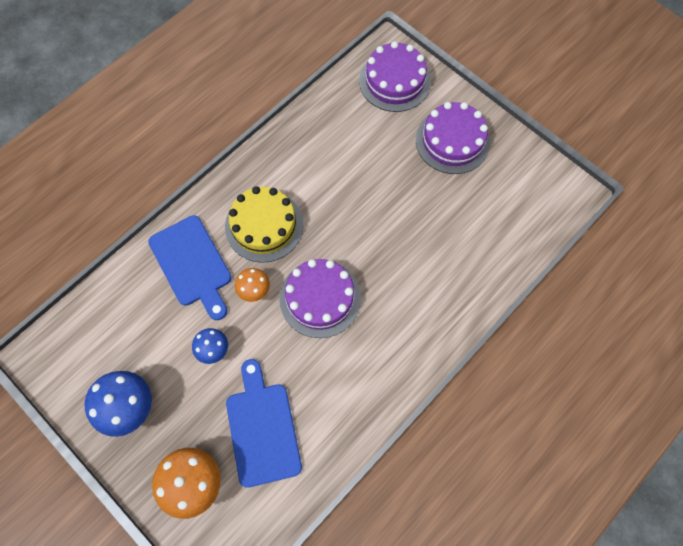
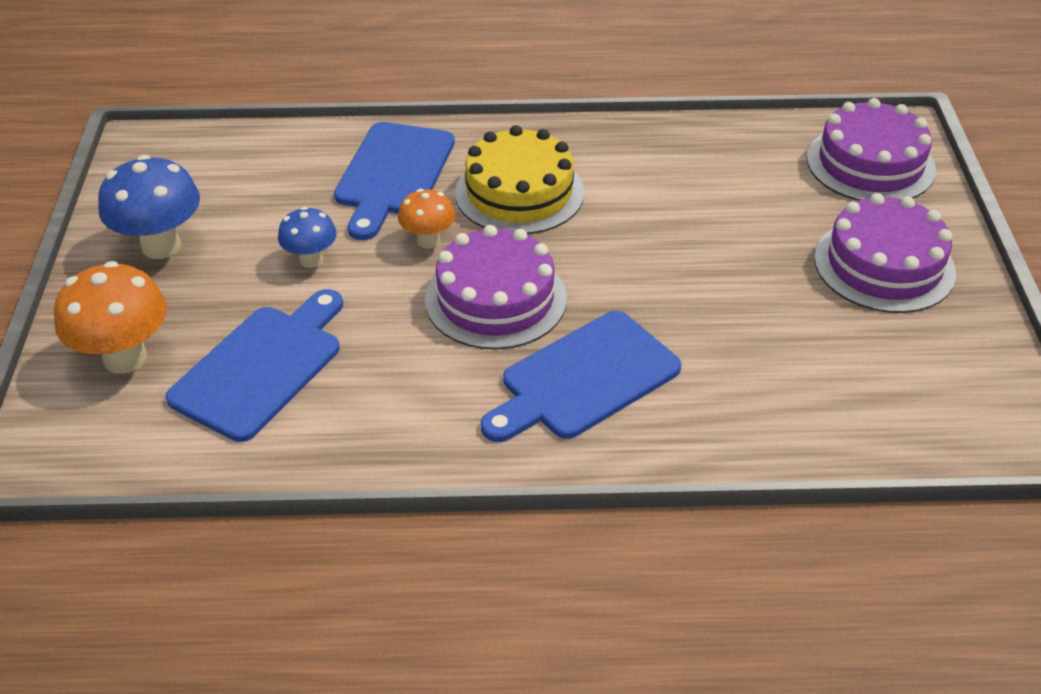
camera: 45 degrees right, 25 degrees down
(399, 309) = (584, 379): none -> blue cutting board

